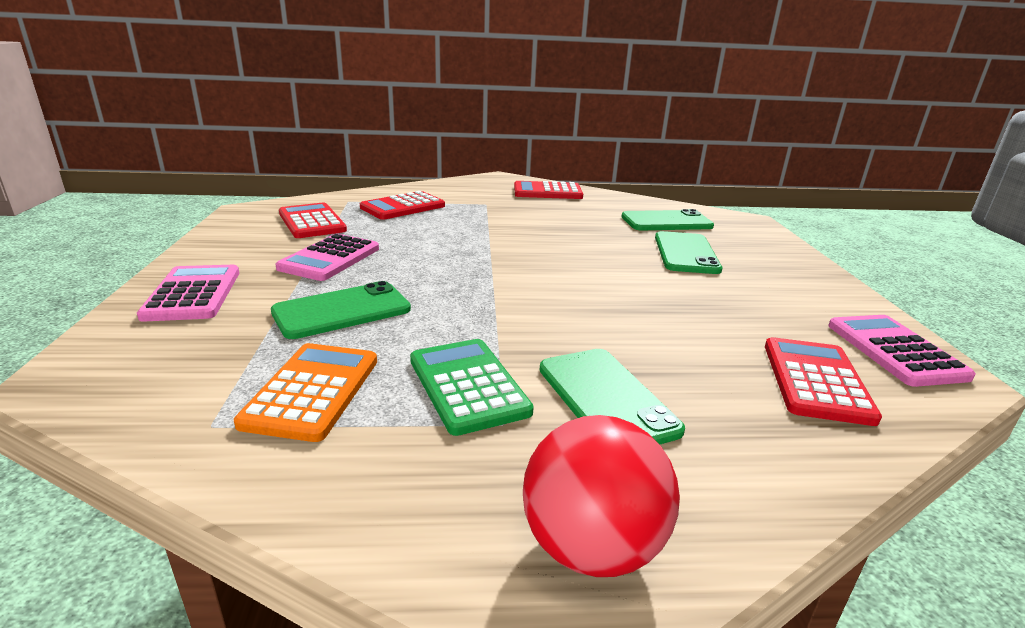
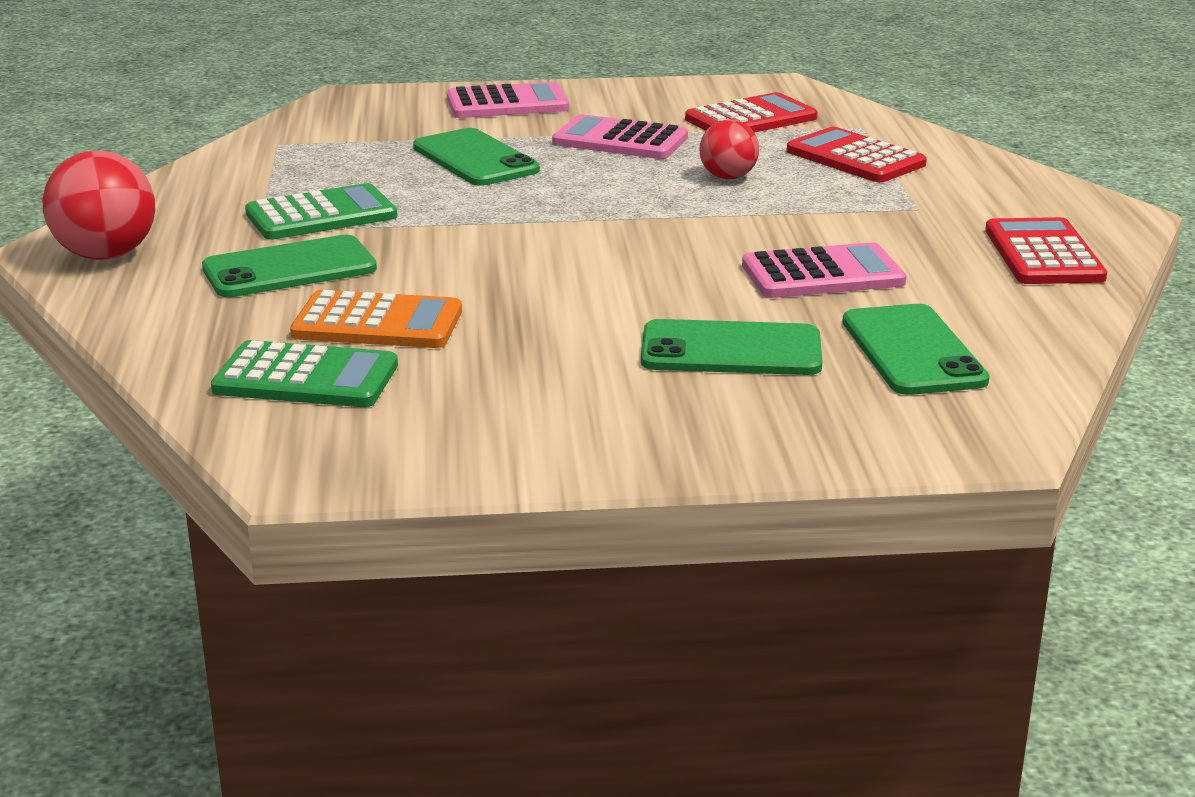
camera: 90 degrees right, 0 degrees up
(312, 391) = (320, 164): orange calculator -> orange calculator (377, 323)
(424, 235) = (728, 177): none -> red ball
(815, 381) = (306, 378): red calculator -> green calculator
(894, 351) = (377, 451): pink calculator -> pink calculator (822, 274)

